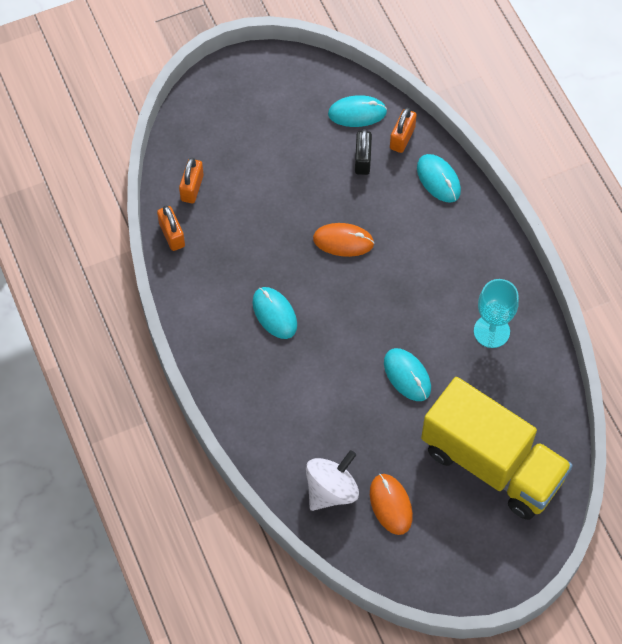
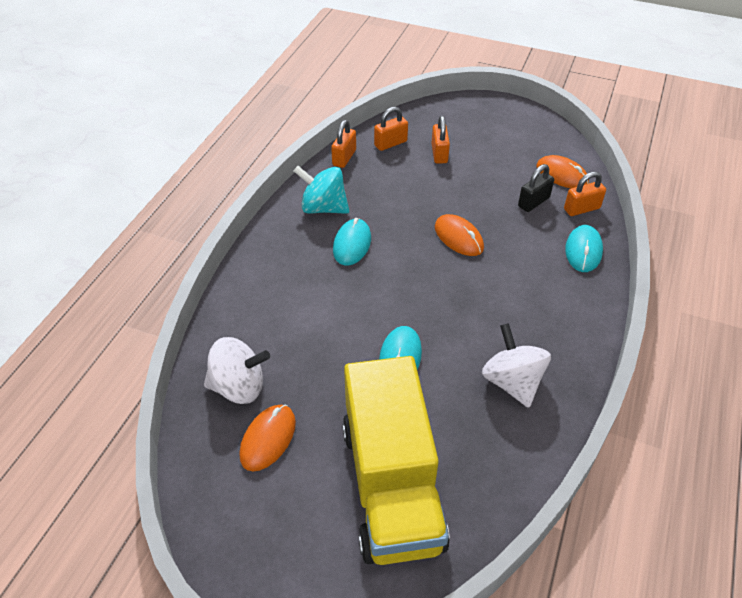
camera: 45 degrees right, 15 degrees down
(214, 299) = (323, 208): none -> turquoise spinning top
(243, 167) = (439, 154): none -> orange padlock
(357, 113) = (562, 175): turquoise mouse -> orange mouse
(491, 331) = (512, 382): turquoise goblet -> white spinning top

